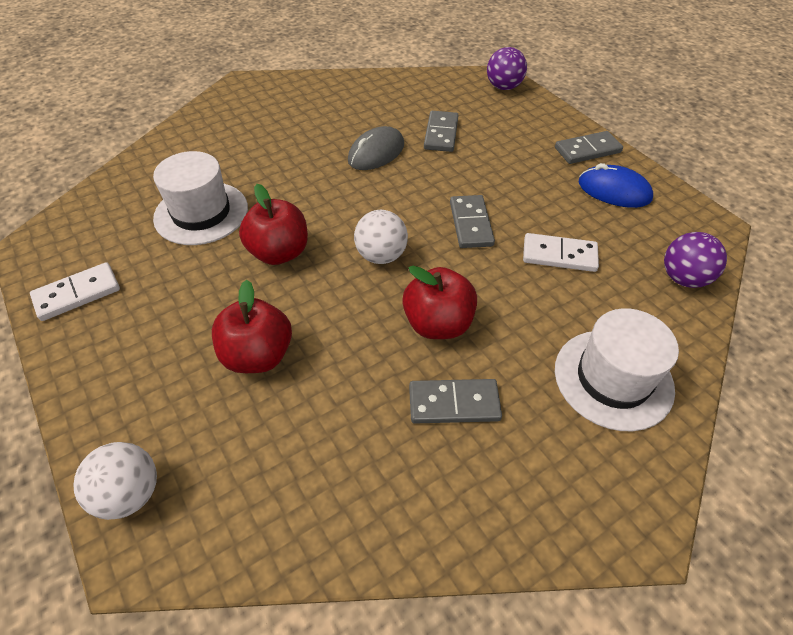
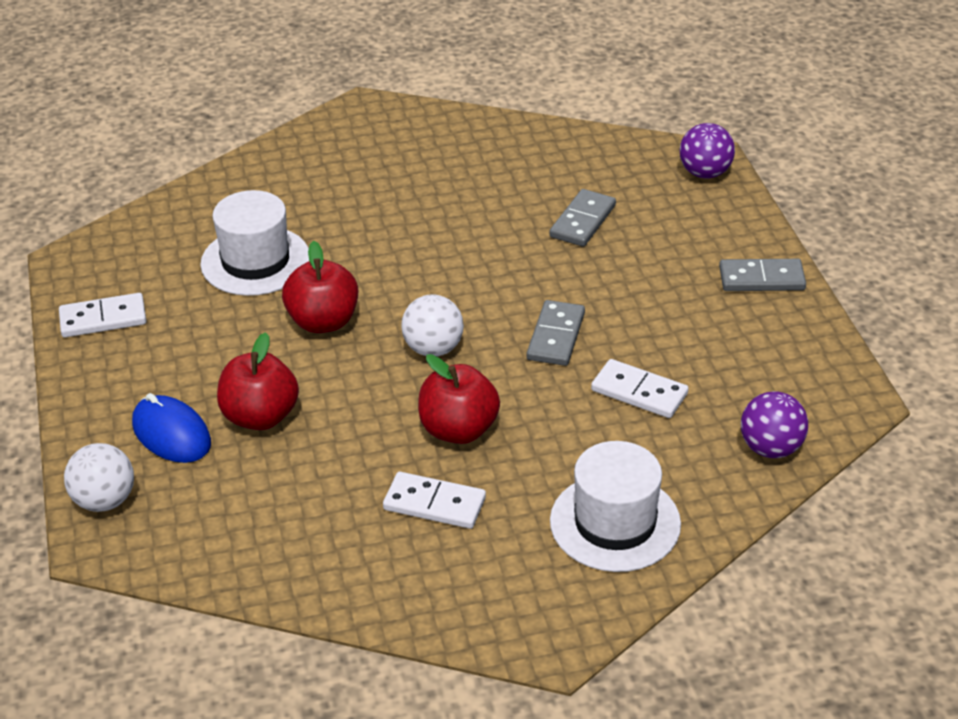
camera: 20 degrees right, 10 degrees down
(376, 153) = (488, 230): grey mouse -> none
(454, 403) = (434, 503): grey domino -> white domino
(614, 191) = (759, 335): blue mouse -> blue mouse (171, 434)

